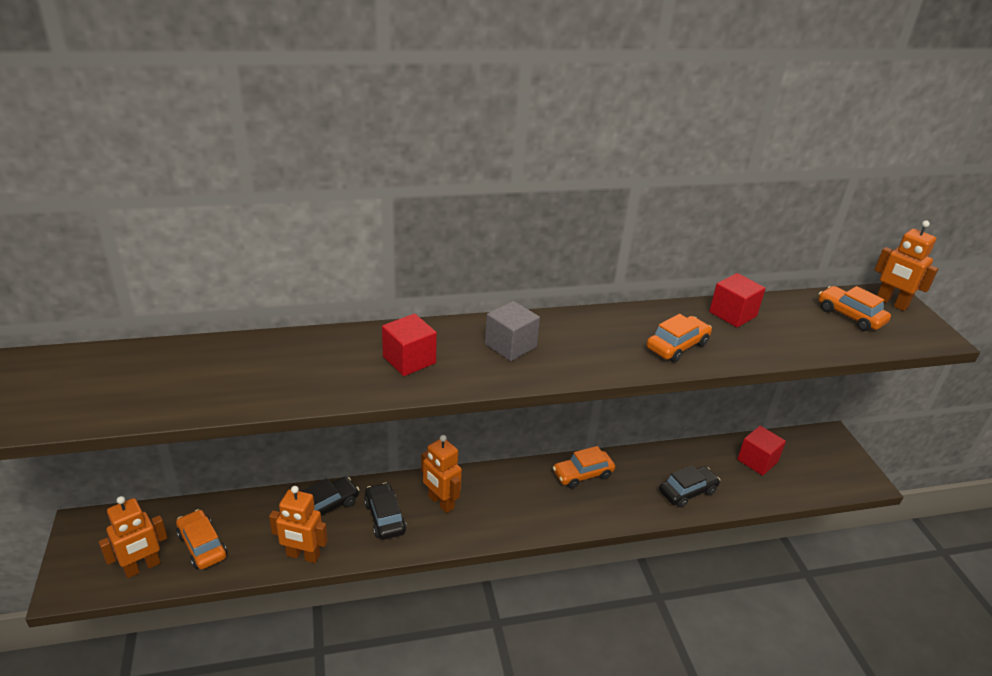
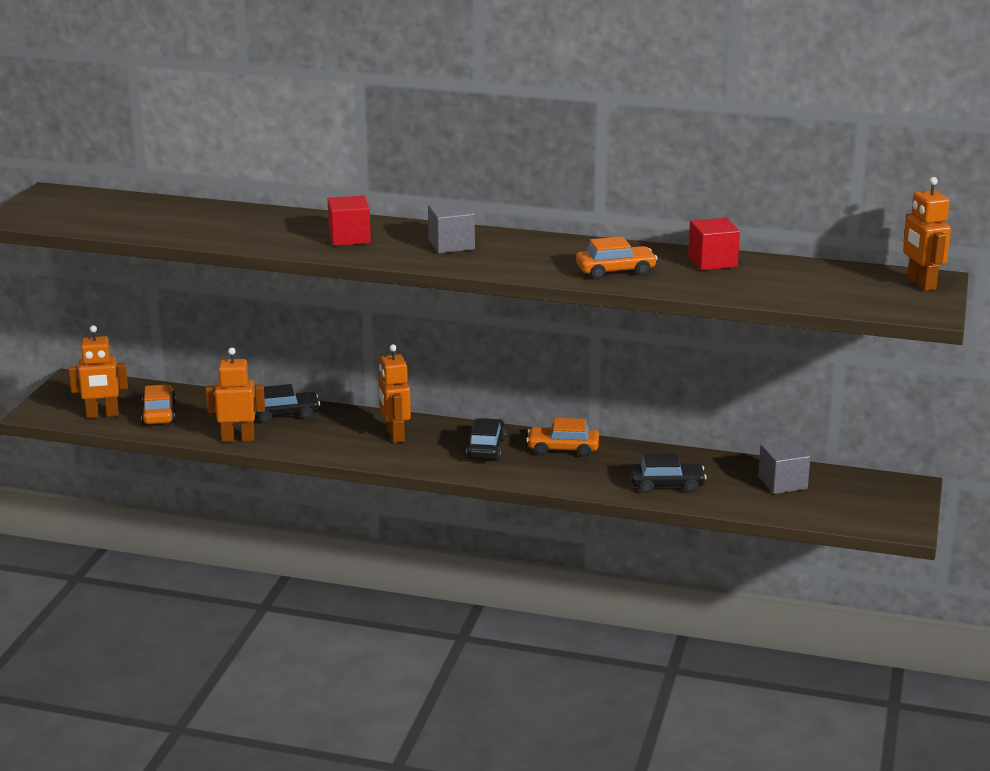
camera: 30 degrees right, 10 degrees down
(303, 555) = (238, 438): orange robot -> orange robot turned 135 degrees clockwise
(384, 517) = (332, 433): black car -> black car (486, 449)
(757, 461) = (782, 483): red cube -> grey cube
(850, 316) = (849, 284): orange car -> none

